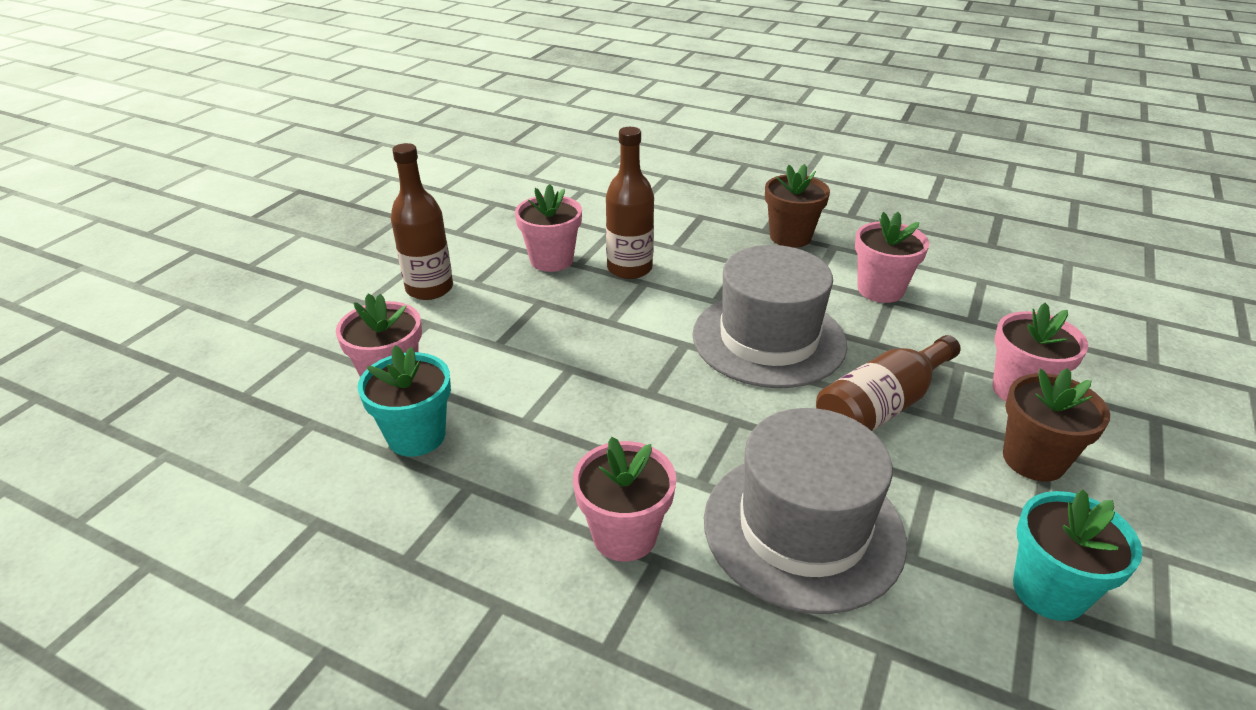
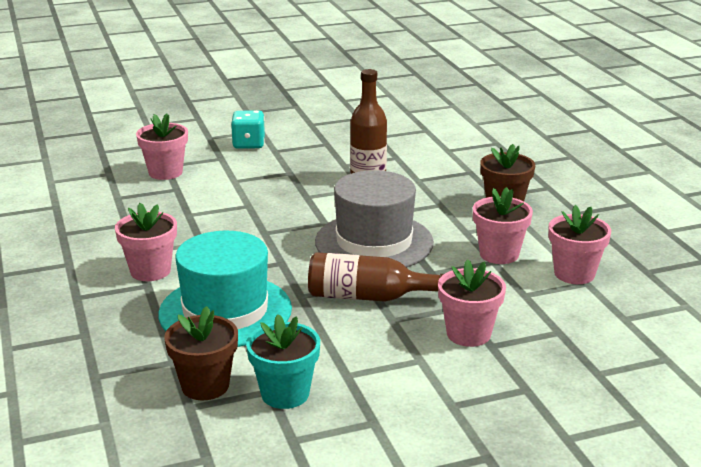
camera: 45 degrees right, 10 degrees down
(416, 436) = (138, 197): turquoise flower pot -> none
(429, 288) = (248, 144): brown bottle -> turquoise dice
(551, 260) = (334, 157): pink flower pot -> pink flower pot (574, 274)
(803, 528) = (225, 311): grey hat -> turquoise hat
(1033, 460) = (399, 358): brown flower pot -> brown flower pot (205, 386)

